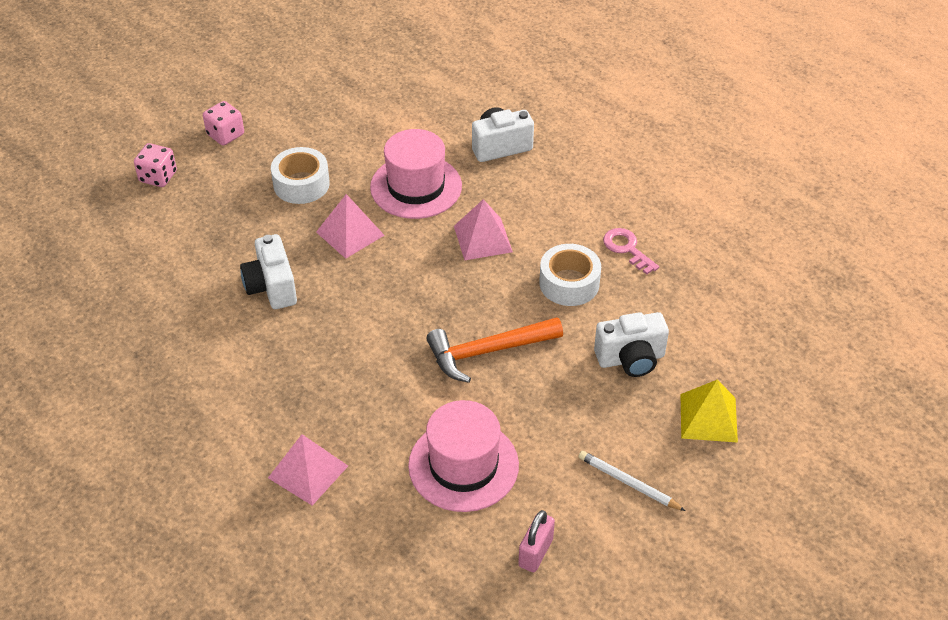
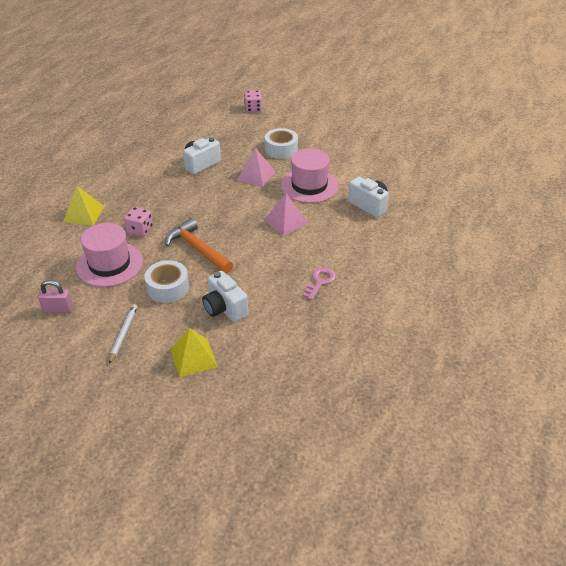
camera: 65 degrees right, 5 degrees down
(225, 135) = (298, 116): pink dice -> pink dice (140, 230)
(308, 472) = (84, 214): pink pyramid -> yellow pyramid
(569, 283) = (272, 265): white tape -> white tape (168, 288)

